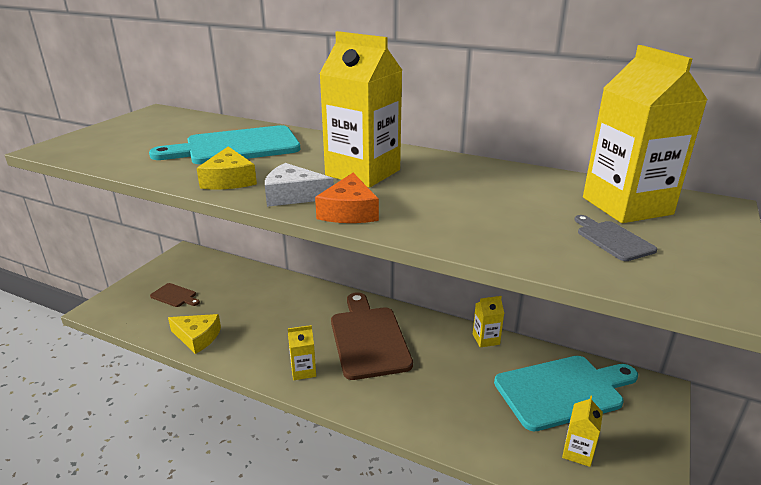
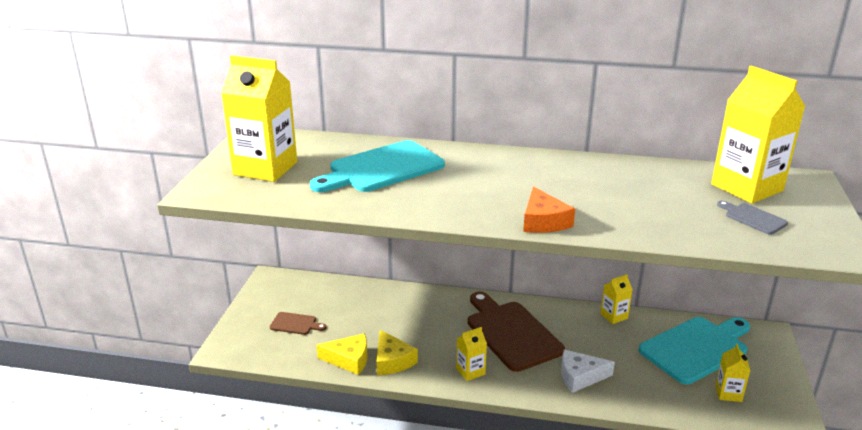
camera: 15 degrees left, 0 degrees up
(229, 180) = (412, 204): yellow cheese -> yellow cheese (392, 361)
(293, 195) = (483, 212): white cheese -> white cheese (580, 376)
(363, 172) = (521, 182): yellow carton -> yellow carton (265, 168)

